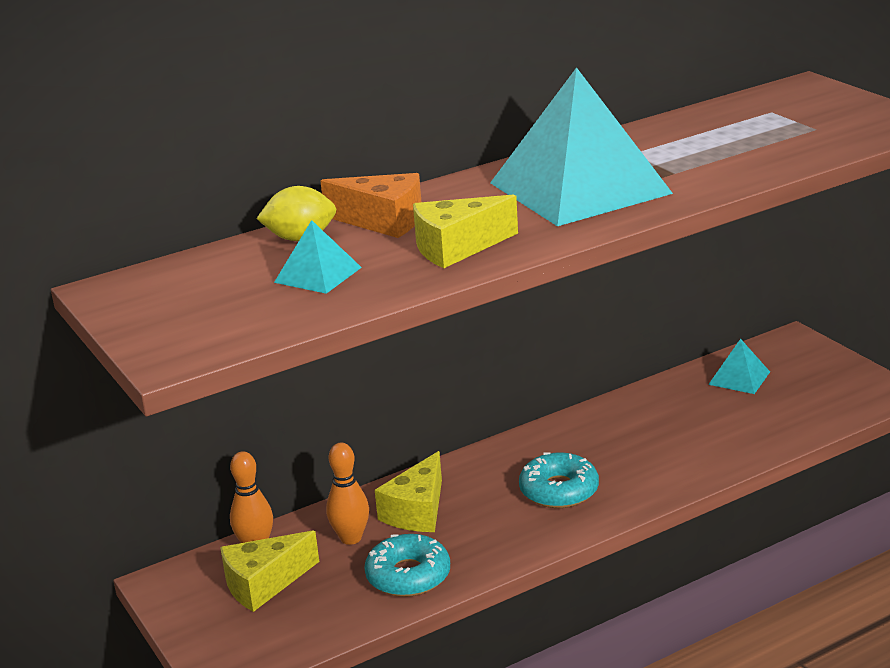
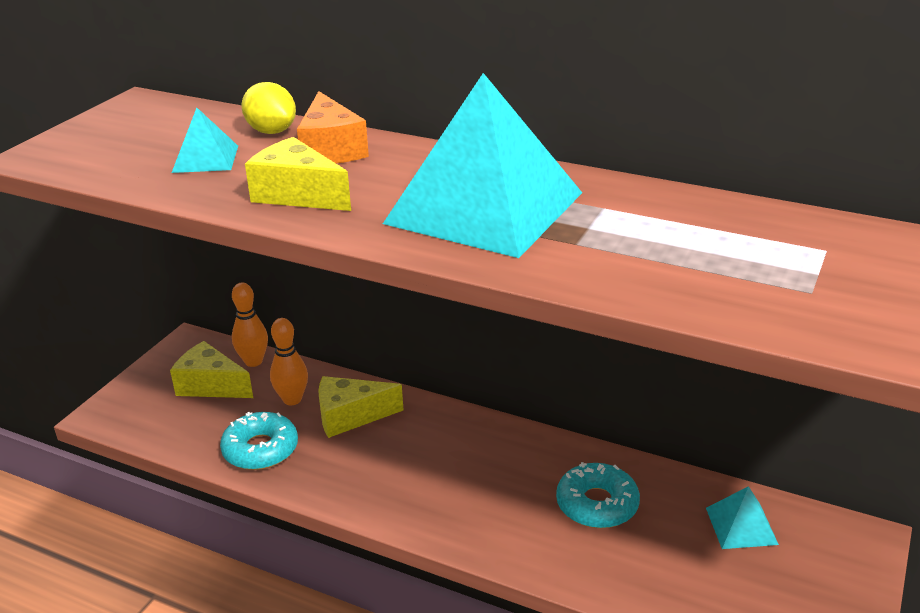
camera: 55 degrees right, 5 degrees up
(559, 490) = (438, 482): turquoise donut -> turquoise donut (597, 504)

